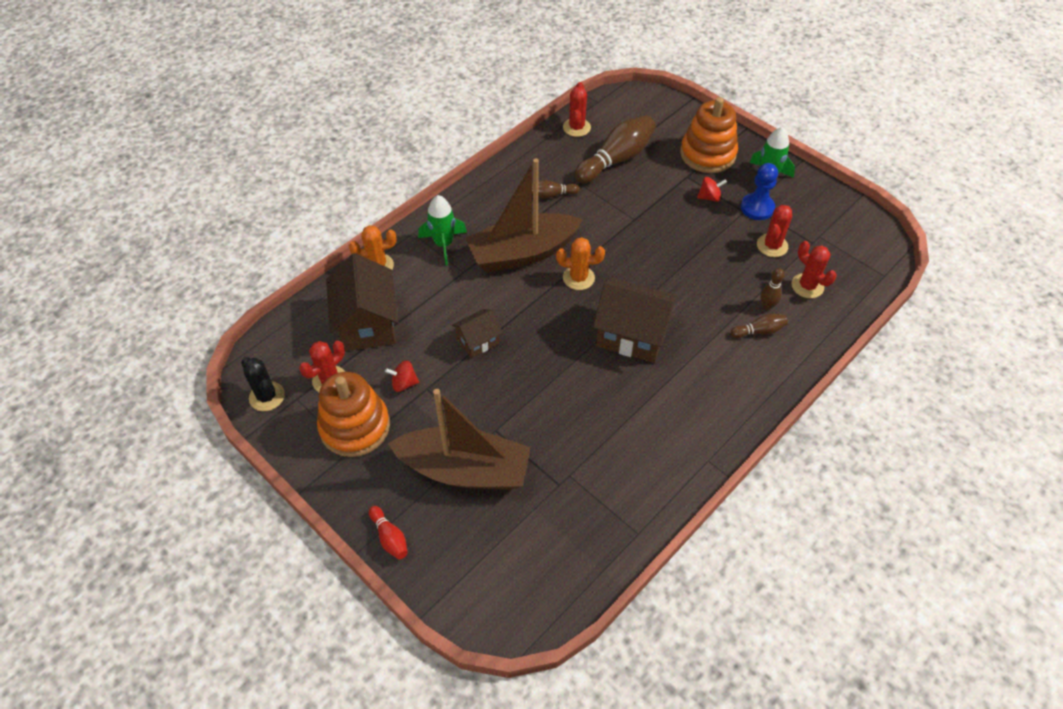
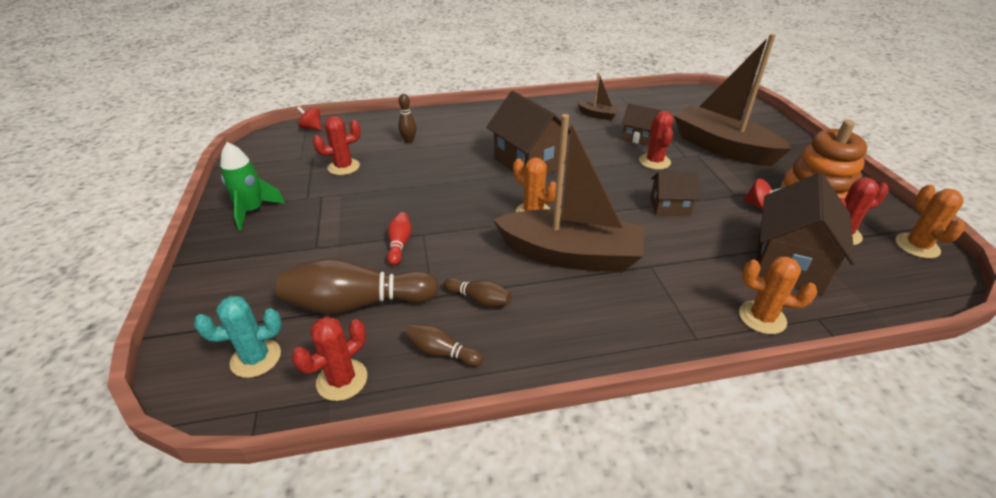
camera: 145 degrees left, 15 degrees down
(267, 396) = (917, 246): black cactus -> orange cactus
(389, 537) = (793, 139): red bowling pin -> red bowling pin (399, 244)
(444, 244) = (659, 304): green rocket -> none
(560, 440) = (638, 137): none -> brown house
(628, 115) = (256, 358): none -> turquoise cactus
(632, 464) = (598, 115): none -> brown boat
(707, 154) = (260, 258): orange stacking toy -> none
(709, 197) = (328, 219): red spinning top -> red spinning top (312, 128)
(757, 208) = (306, 194): blue pawn -> none
(759, 331) = (435, 133): brown bowling pin -> brown bowling pin (442, 352)
(807, 286) = (363, 139): red cactus -> red cactus (654, 161)

